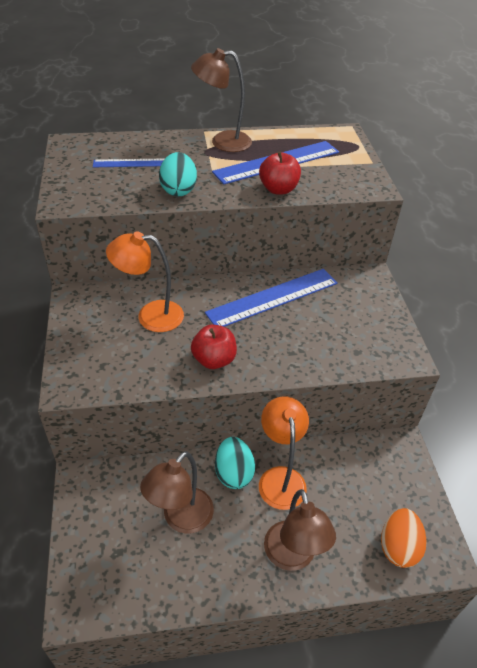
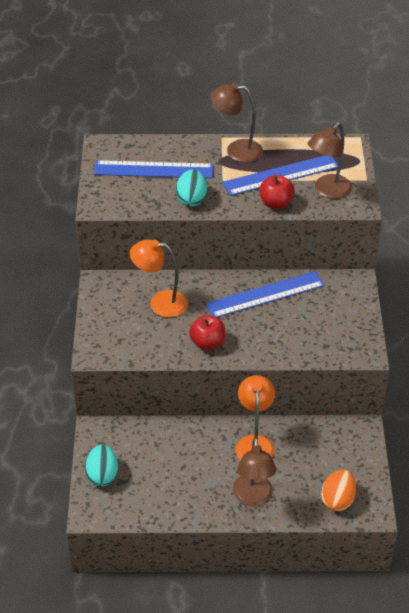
camera: 10 degrees right, 0 degrees up
(130, 163) = (153, 170): blue ruler -> blue ruler, size x1.87
(181, 519) = (171, 464): brown lamp -> brown lamp (327, 191)
(234, 473) = (217, 436): turquoise egg -> turquoise egg (102, 475)

